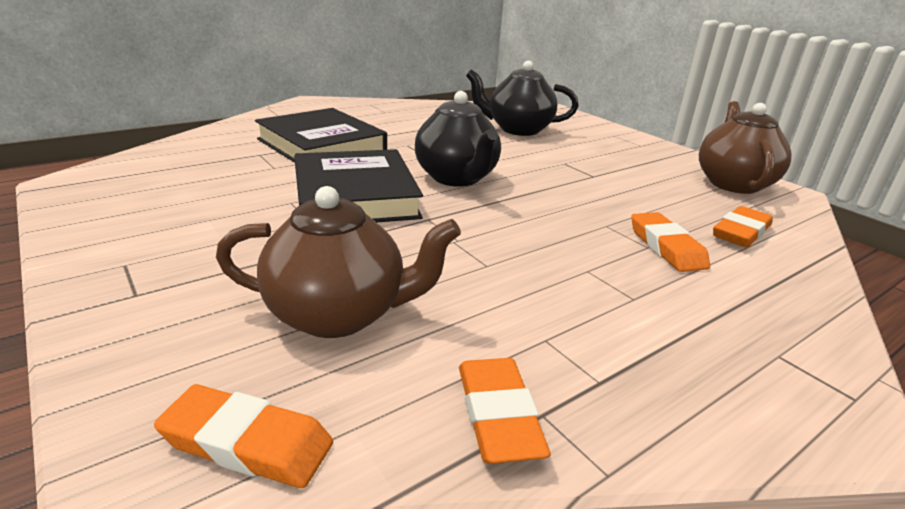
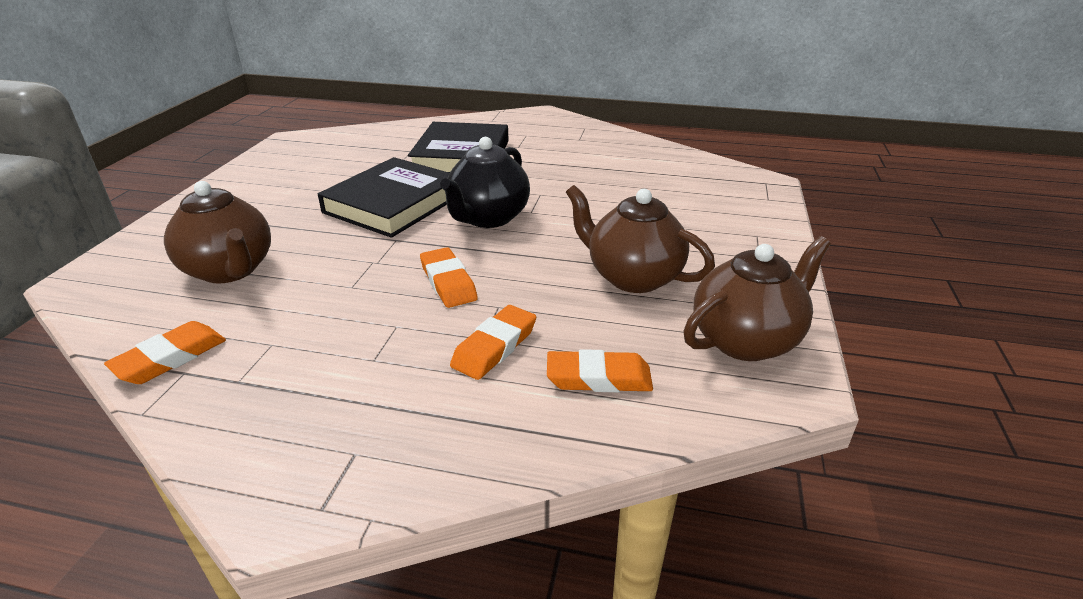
camera: 50 degrees right, 5 degrees up
(247, 443) = (97, 302): orange eraser -> orange eraser (448, 282)
(518, 130) = (659, 193): black teapot -> none
(621, 177) = (632, 277): none -> brown teapot

